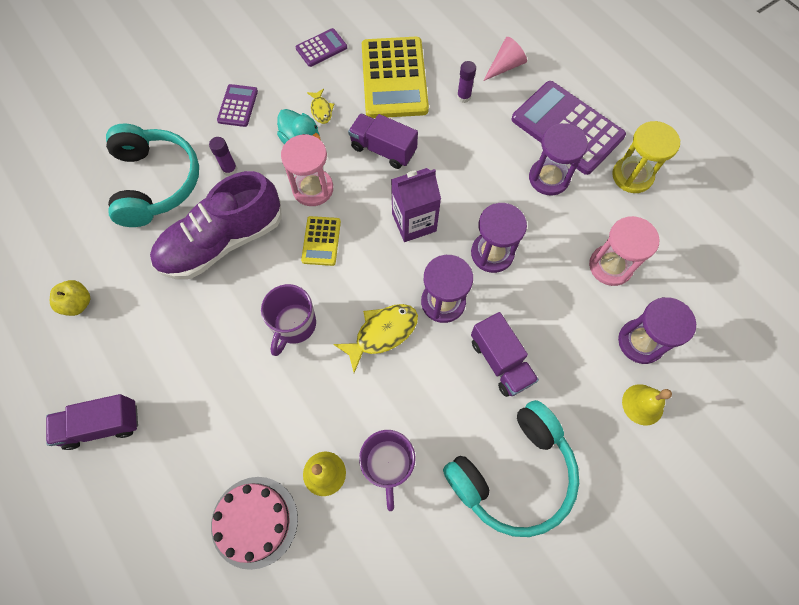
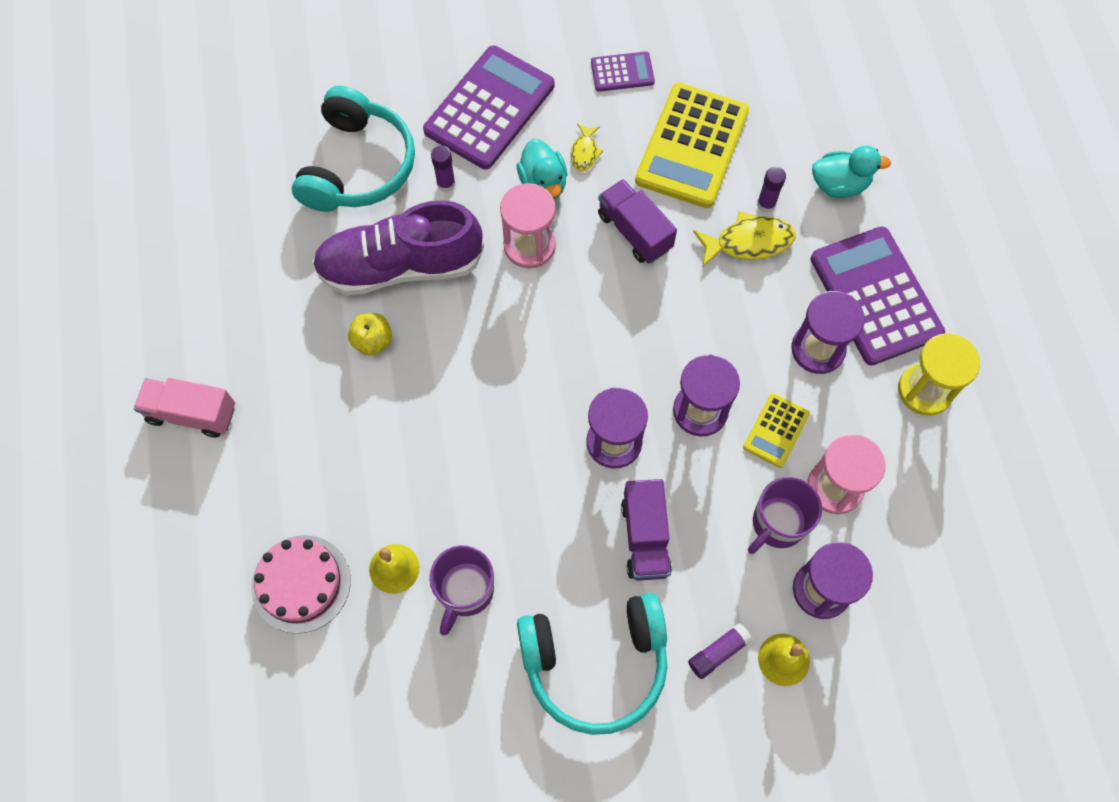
camera: 25 degrees right, 0 degrees up
(78, 303) = (219, 271): yellow apple -> yellow apple (373, 341)
(102, 425) = (192, 413): purple truck -> pink truck
(238, 106) = (489, 108): purple calculator -> purple calculator, size x2.05
(294, 325) = (435, 395): purple mug -> purple mug (777, 524)
(321, 241) = (510, 312): yellow calculator -> yellow calculator (776, 430)
(382, 333) = (528, 447): yellow fish -> yellow fish (748, 242)
(414, 222) = (627, 335): purple carton -> none
(505, 66) = (839, 184): pink cone -> turquoise duck
(595, 421) = (718, 652): none -> purple glue stick

